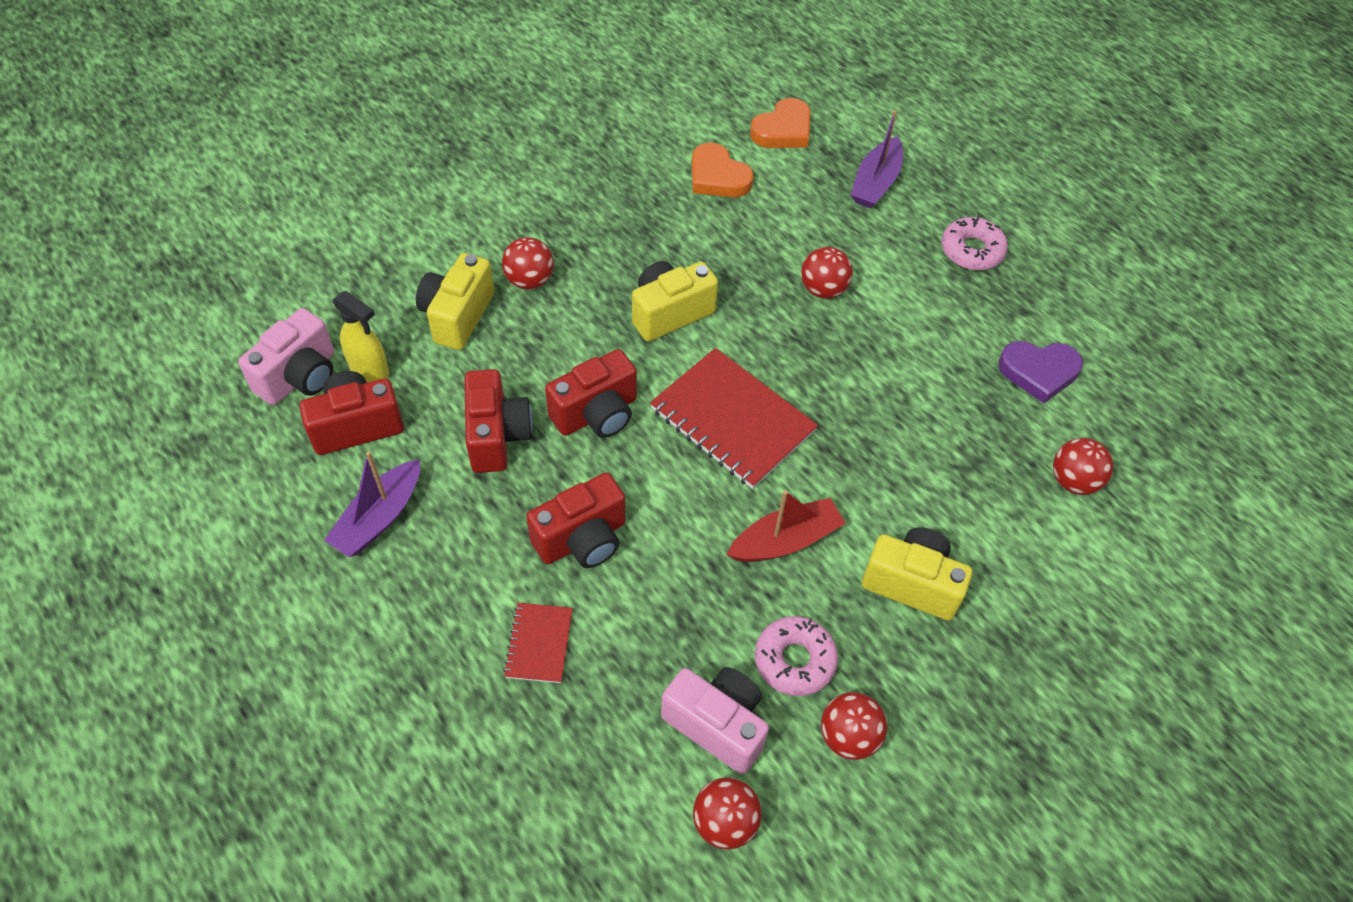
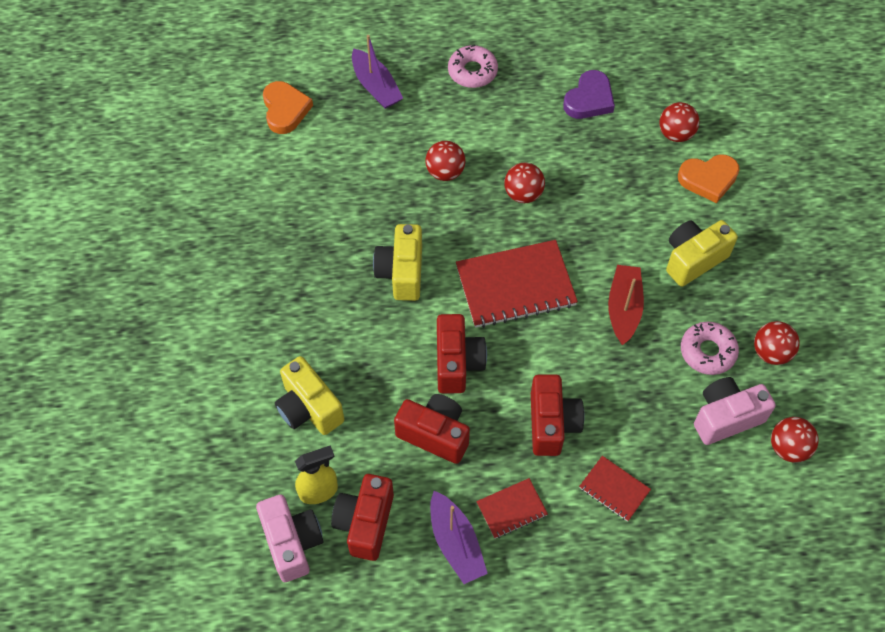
camera: 55 degrees left, 5 degrees up
(451, 551) = (511, 509): none -> red notebook
(529, 280) = (309, 344): red ball -> red ball (523, 194)
(717, 177) = (299, 174): orange heart -> orange heart (708, 179)

